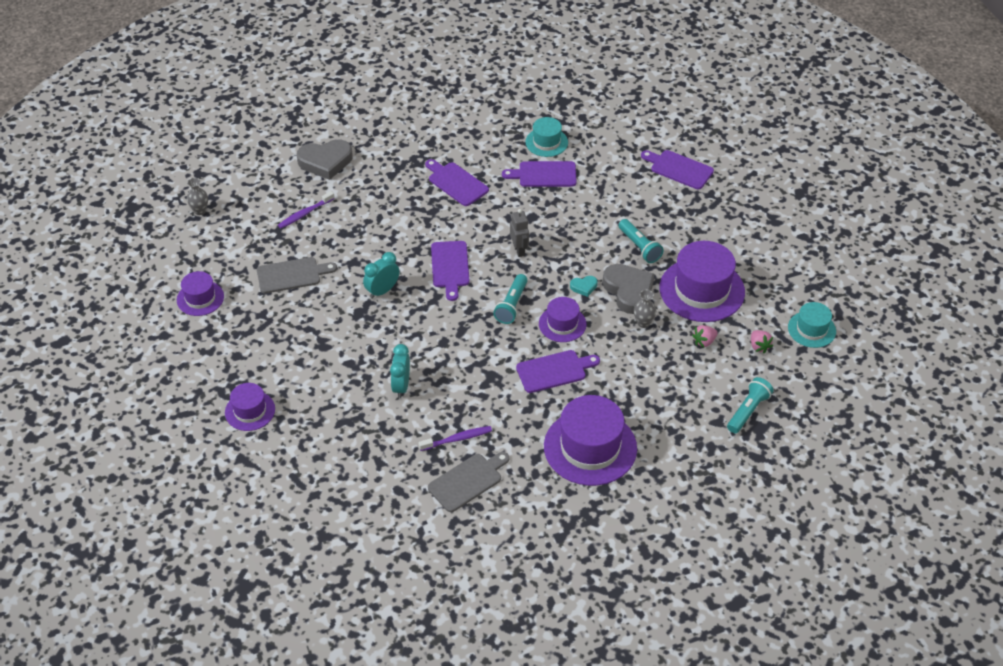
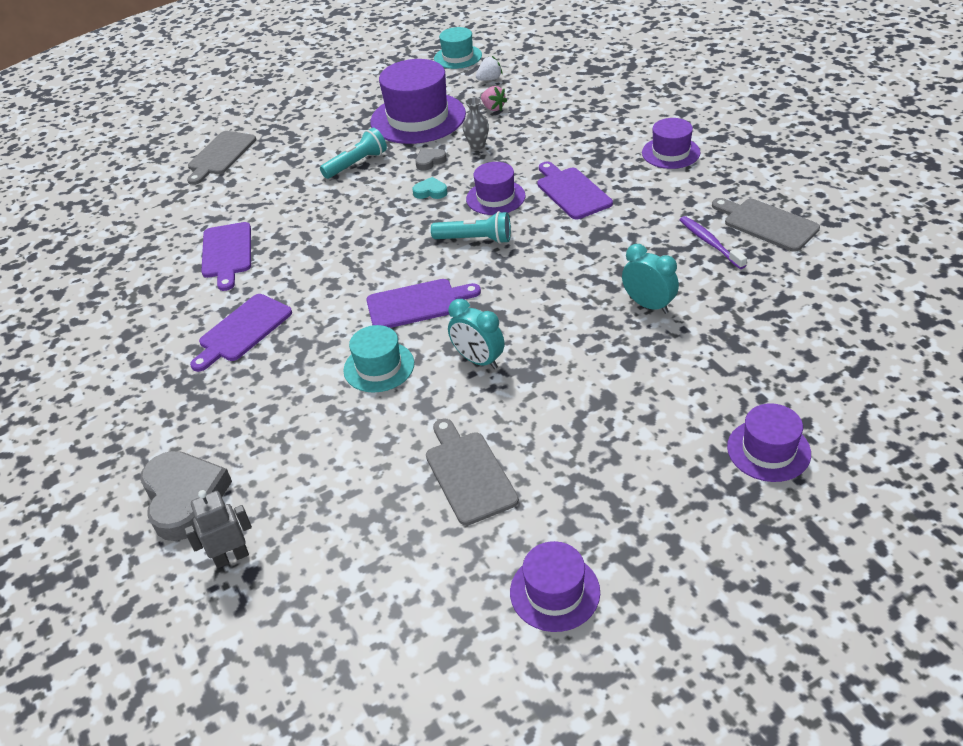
camera: 95 degrees left, 5 degrees down
(200, 211) = (321, 666): grey vase -> none
(305, 213) = (319, 493): purple toothbrush -> none
(401, 386) = (648, 305): turquoise clock -> turquoise clock turned 135 degrees counterclockwise
(519, 250) = (375, 250): grey robot -> grey robot (231, 557)
(546, 142) = (160, 261): turquoise hat -> turquoise hat (379, 367)
(584, 287) = (430, 192): turquoise heart -> turquoise heart turned 60 degrees counterclockwise
(590, 447) = (670, 153): purple hat -> purple hat, size x0.55
(628, 291) = (430, 161): grey heart -> grey heart, size x0.47
(679, 169) = (220, 155): purple cutting board -> grey cutting board
(748, 411) = (577, 76): turquoise flashlight -> none
(759, 346) = (489, 79): pink strawberry -> white strawberry

